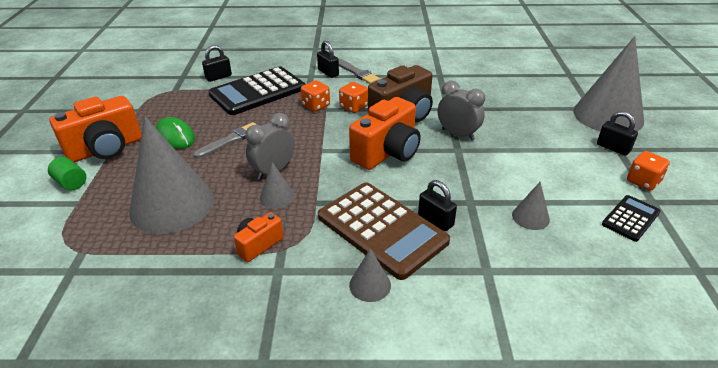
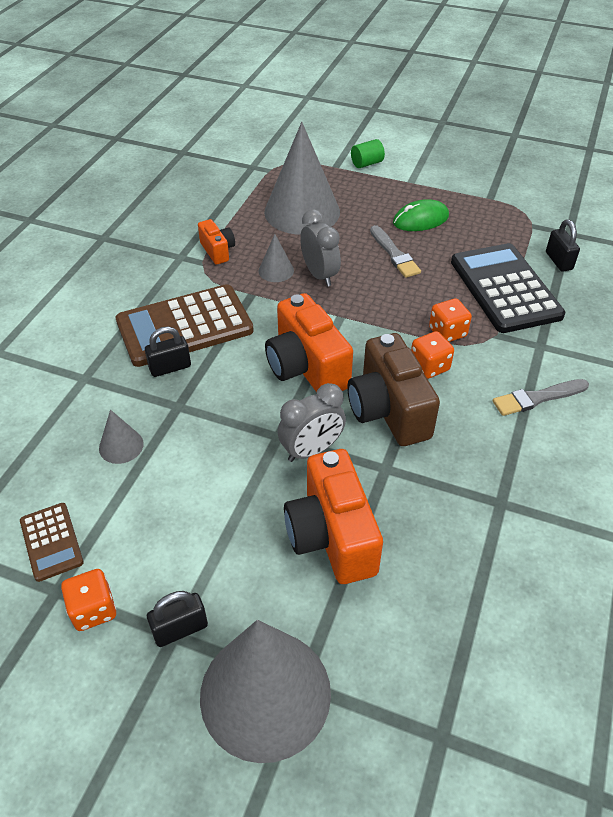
camera: 110 degrees right, 10 degrees up
(106, 149) = (415, 180): orange camera -> orange camera (331, 536)
(328, 72) = (546, 366): black padlock -> none
(370, 285) = (126, 301): grey cone -> none
(630, 218) = (51, 541): black calculator -> brown calculator

